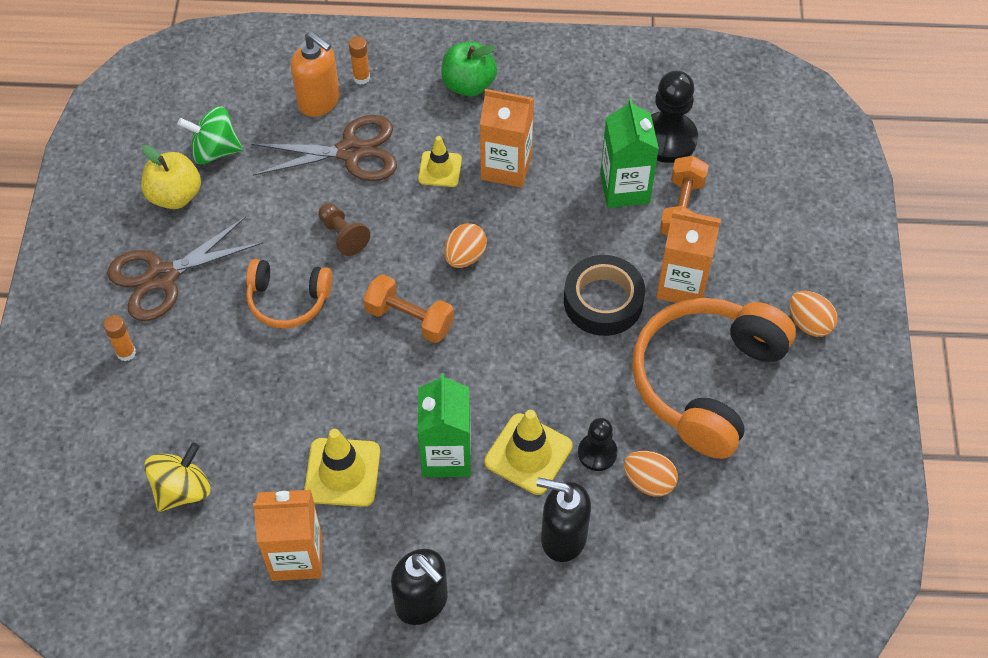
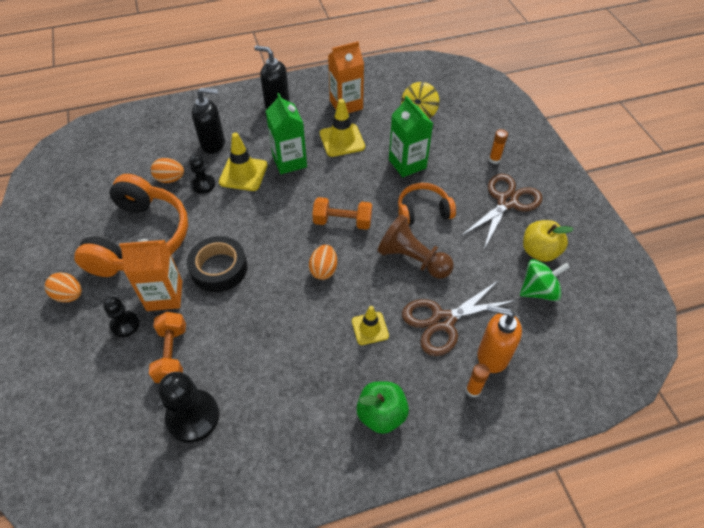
camera: 160 degrees right, 5 degrees down
(343, 235) = (412, 259): brown pawn -> brown pawn, size x1.69
(506, 167) = (320, 347): orange carton -> none
(624, 188) = (221, 358): green carton -> green carton (407, 164)
(736, 261) = (125, 325): none -> black pawn

